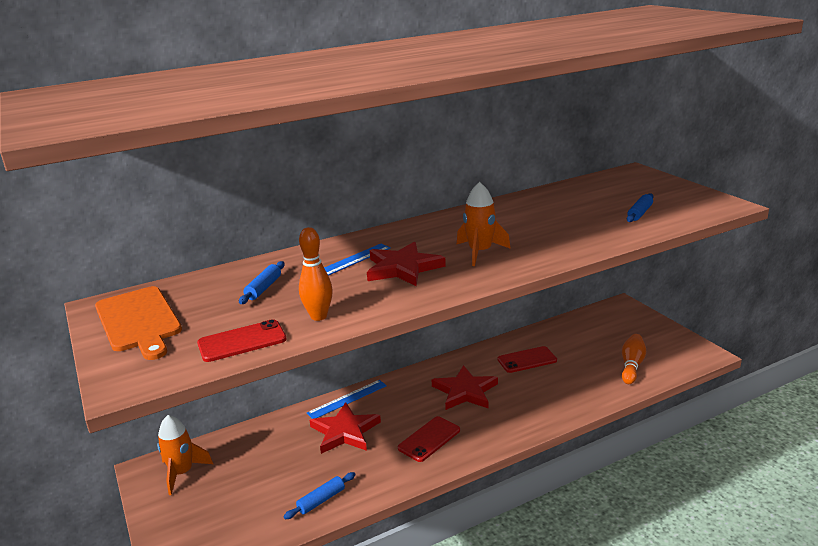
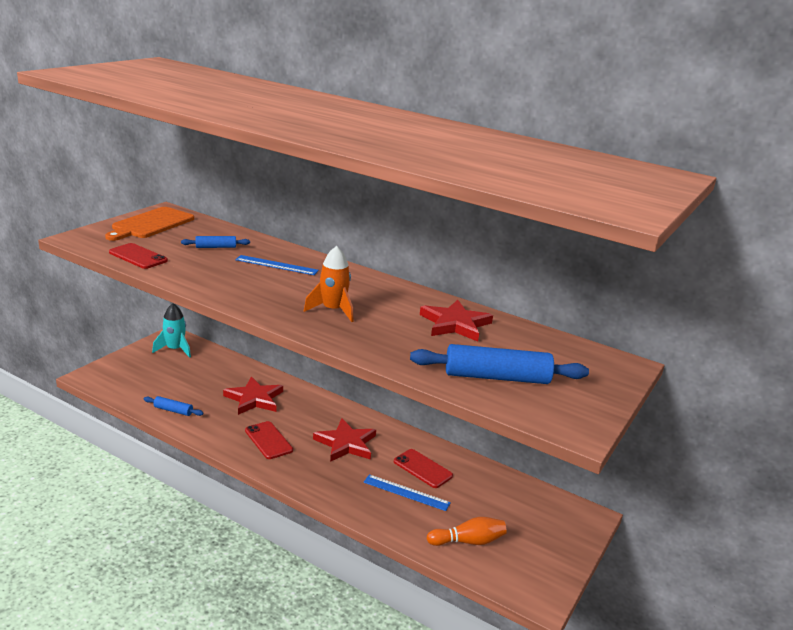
camera: 55 degrees right, 0 degrees up
(182, 473) = (175, 349): orange rocket -> turquoise rocket
(319, 316) = (183, 272): orange bowling pin -> none
(347, 399) = (295, 388): blue ruler -> blue ruler (406, 492)
(403, 268) = (279, 286): red star -> red star (455, 324)
(429, 439) = (268, 440): red phone -> red phone turned 45 degrees clockwise
(640, 213) = (497, 377): blue rolling pin -> blue rolling pin, size x2.03

